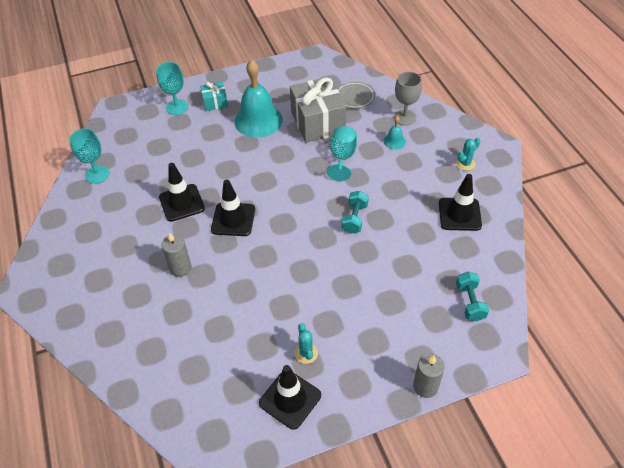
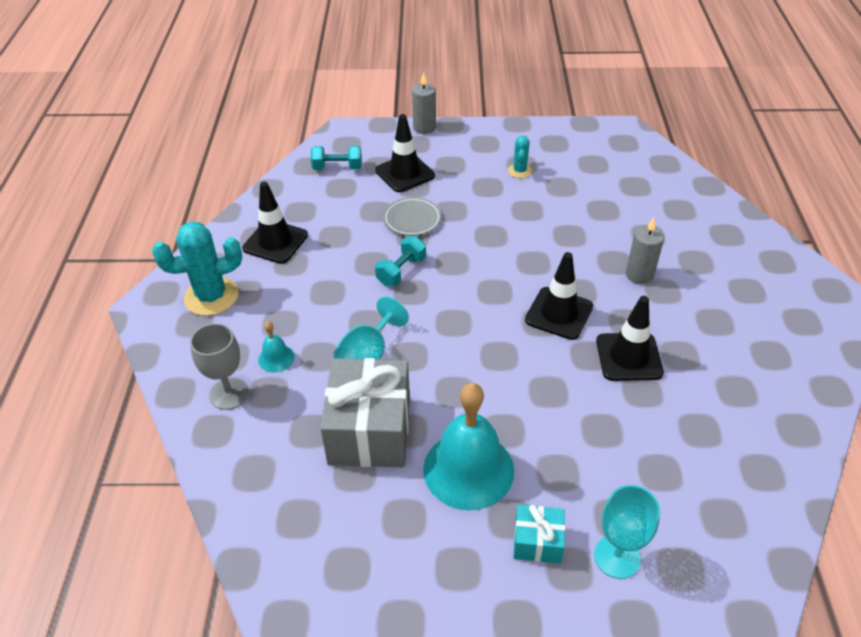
camera: 160 degrees left, 5 degrees down
(97, 174) = (769, 447): turquoise goblet -> none
(290, 399) = (547, 147): black traffic cone -> black traffic cone (405, 173)
(355, 97) = (277, 463): grey plate -> grey plate (412, 219)
(465, 164) = (211, 296): turquoise cactus -> turquoise cactus, size x1.96
(470, 302) = (337, 168): turquoise dumbbell -> turquoise dumbbell turned 75 degrees clockwise

